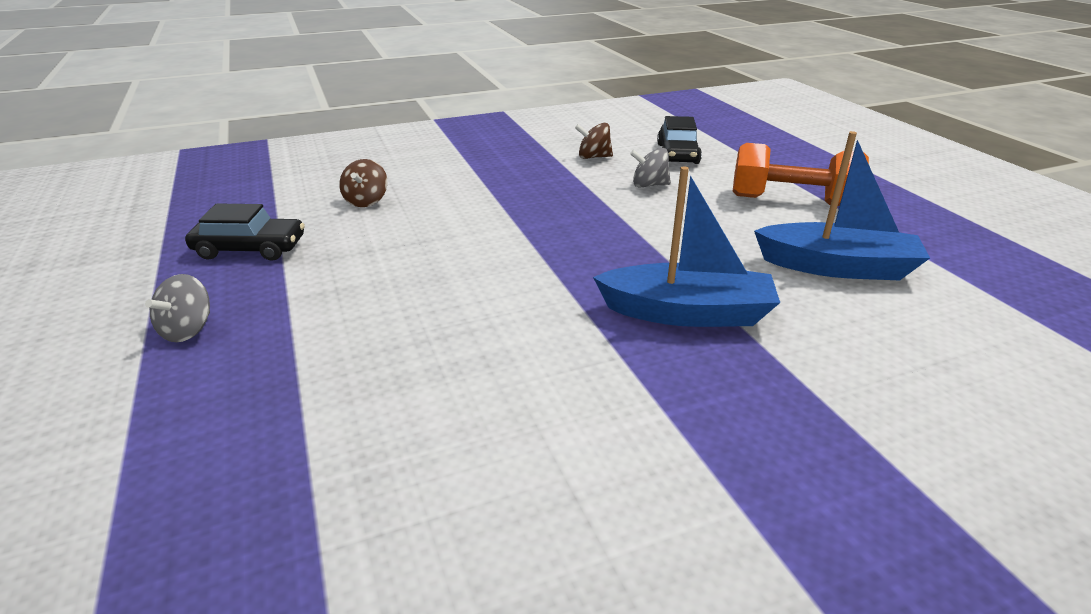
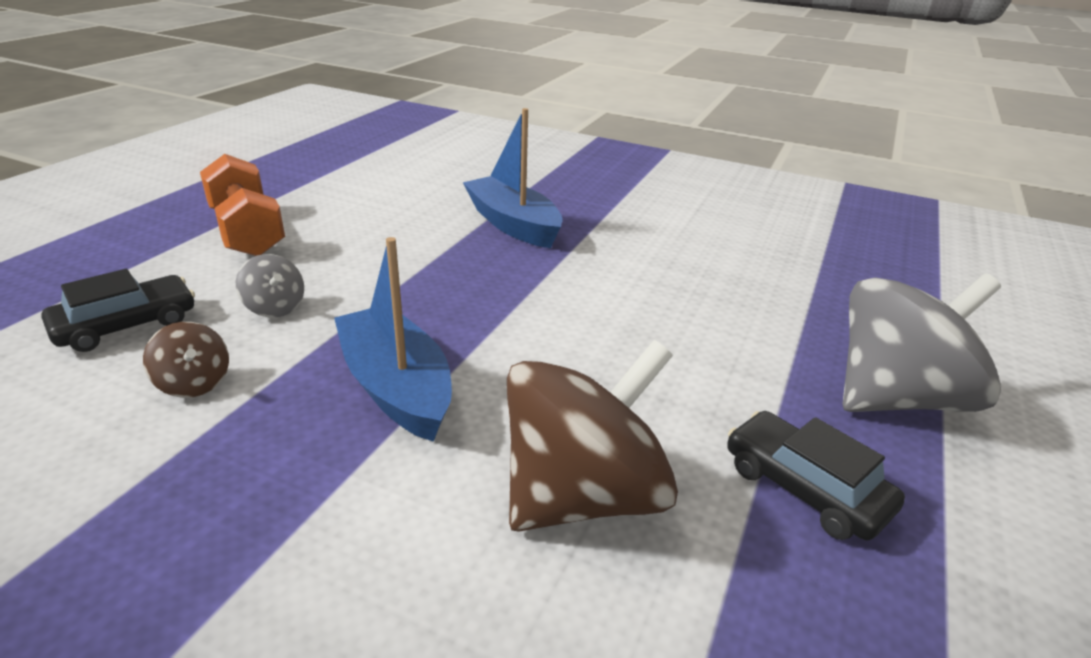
camera: 135 degrees left, 0 degrees up
(188, 330) = (896, 398): grey spinning top -> grey spinning top, size x2.24
(366, 201) = (583, 495): brown spinning top -> brown spinning top, size x2.24
(837, 267) = (374, 197): blue boat -> blue boat (397, 387)

